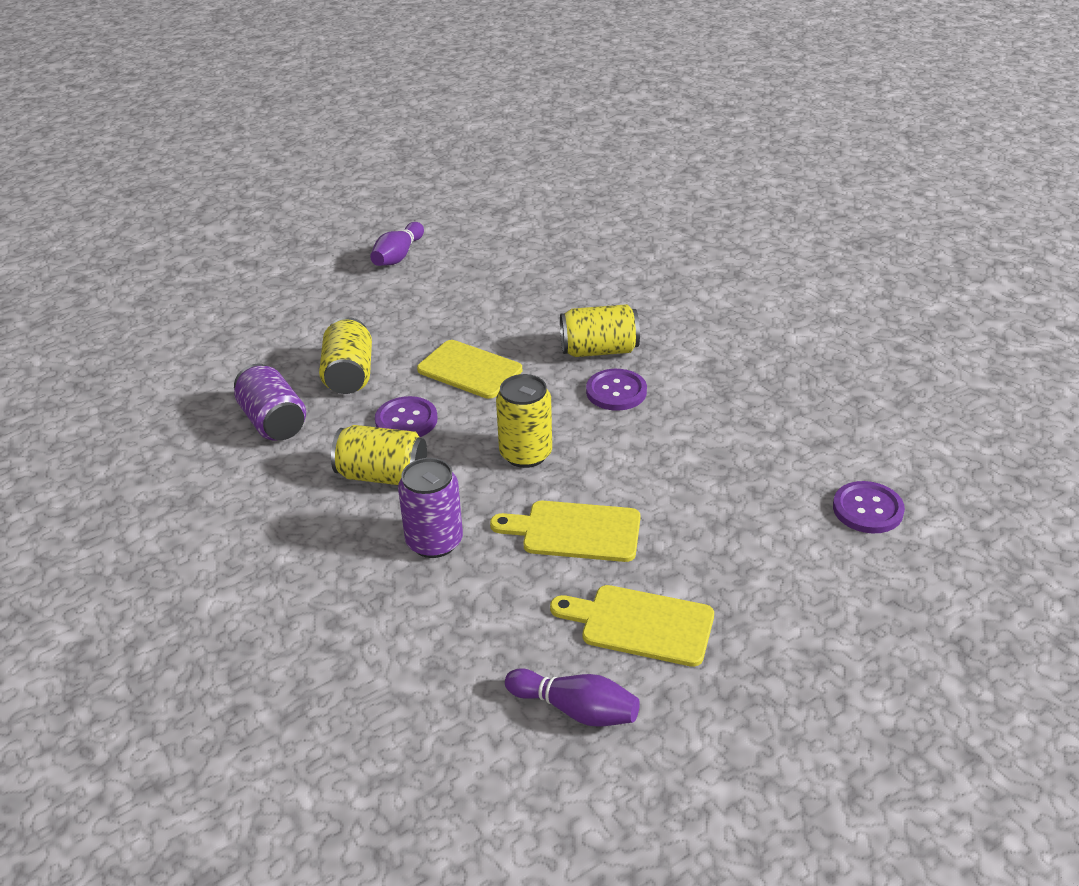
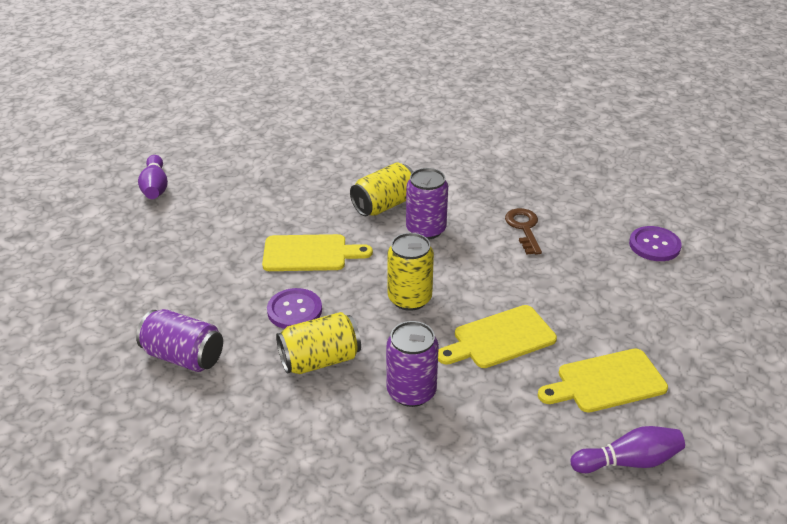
camera: 35 degrees left, 0 degrees up
(349, 375) = (211, 294): yellow can -> none
(616, 391) = (426, 229): purple button -> purple can
(727, 430) = (524, 228): none -> brown key

